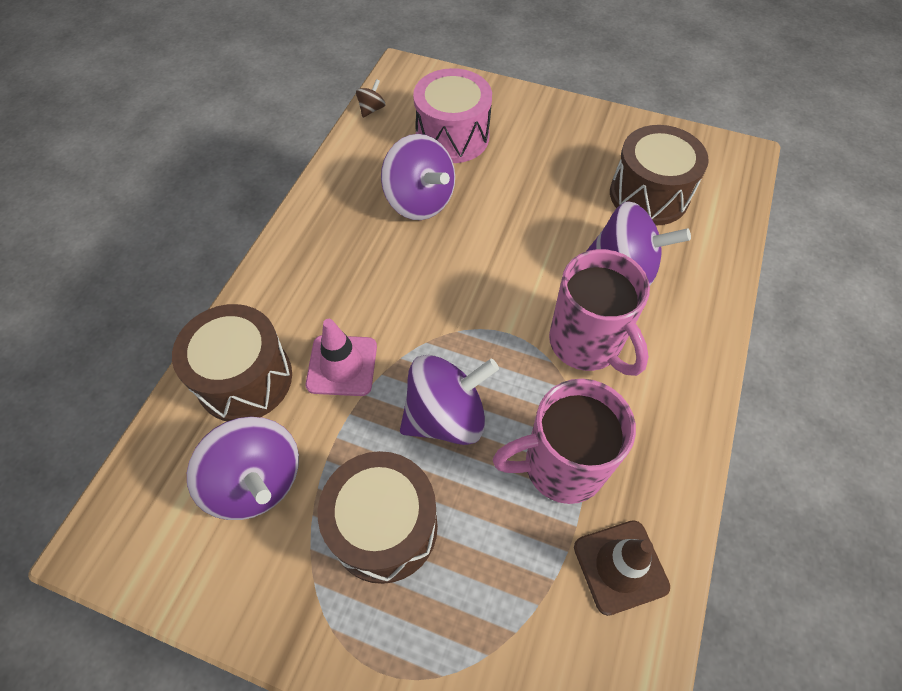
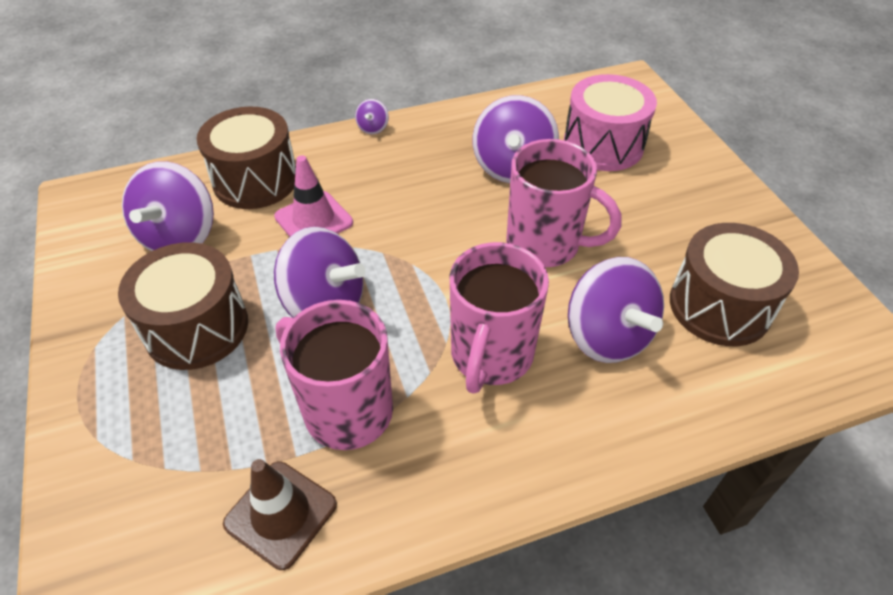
camera: 50 degrees right, 10 degrees down
(274, 254) = (373, 128): none -> purple spinning top
(371, 109) = (567, 89): brown spinning top -> none
(515, 240) = (545, 244): none -> pink mug

